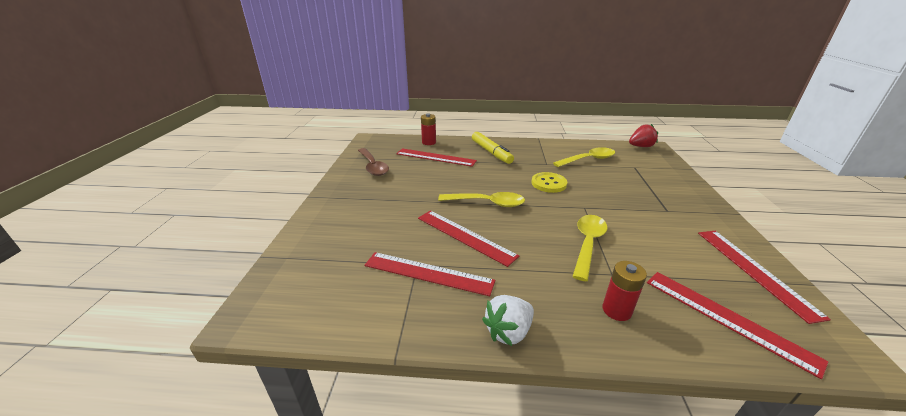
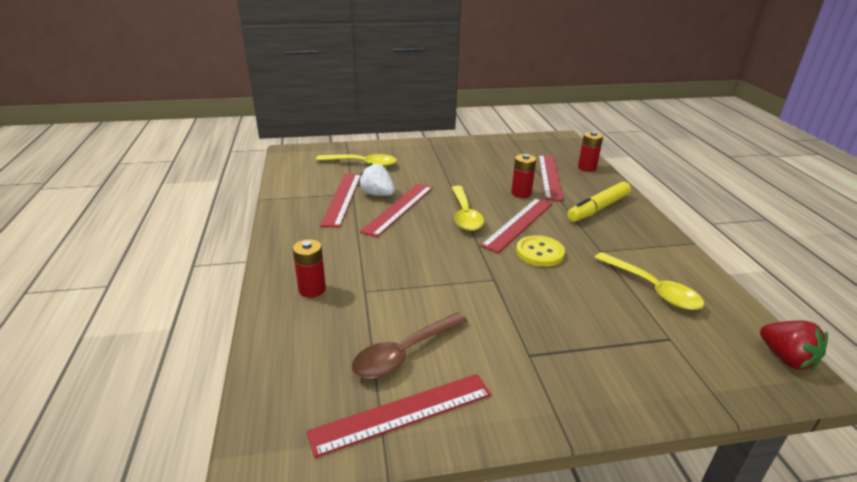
camera: 75 degrees right, 0 degrees up
(373, 166) = (500, 150): brown spoon -> brown spoon (404, 353)
(458, 173) = (521, 193): none -> red battery
(508, 331) = (283, 236): white strawberry -> white strawberry (377, 194)
(587, 244) = (413, 278): yellow spoon -> yellow spoon (362, 164)
(726, 318) = (309, 361): red ruler -> red ruler (518, 224)

